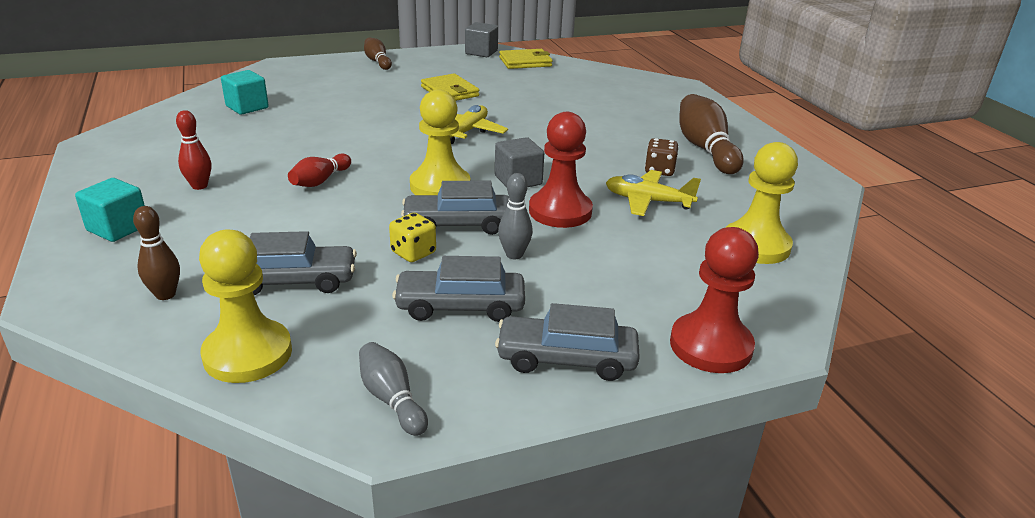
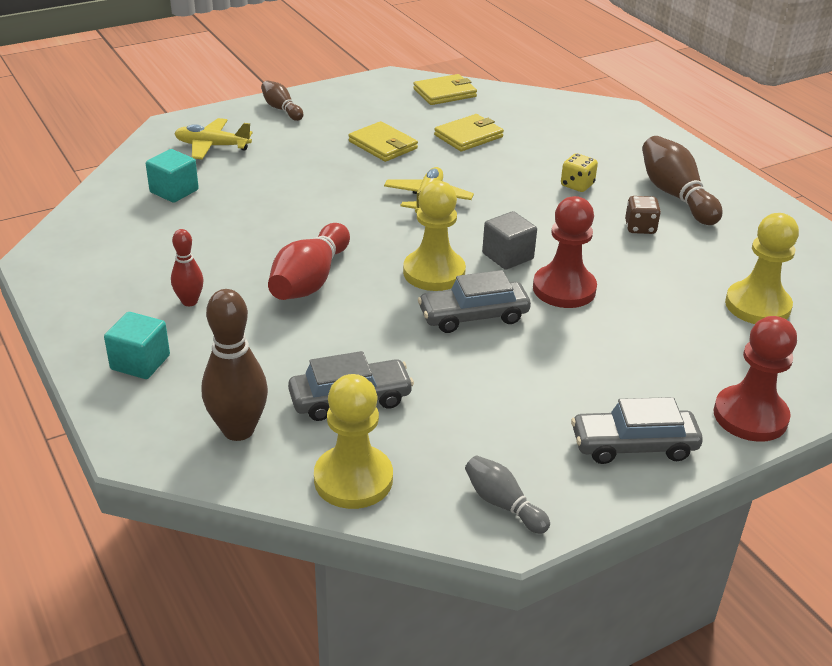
camera: 10 degrees left, 5 degrees up
(165, 294) = (238, 430): brown bowling pin -> brown bowling pin, size x1.74
(320, 181) = (310, 280): red bowling pin -> red bowling pin, size x1.74
(413, 253) = (447, 354): yellow dice -> yellow dice (577, 185)
(460, 306) = (518, 406): grey car -> none
(481, 52) = (390, 83): grey cube -> none
(514, 255) = (542, 344): grey bowling pin -> none
(530, 91) = (468, 136): none -> yellow wallet
(647, 201) = (642, 267): yellow plane -> yellow plane (212, 146)

